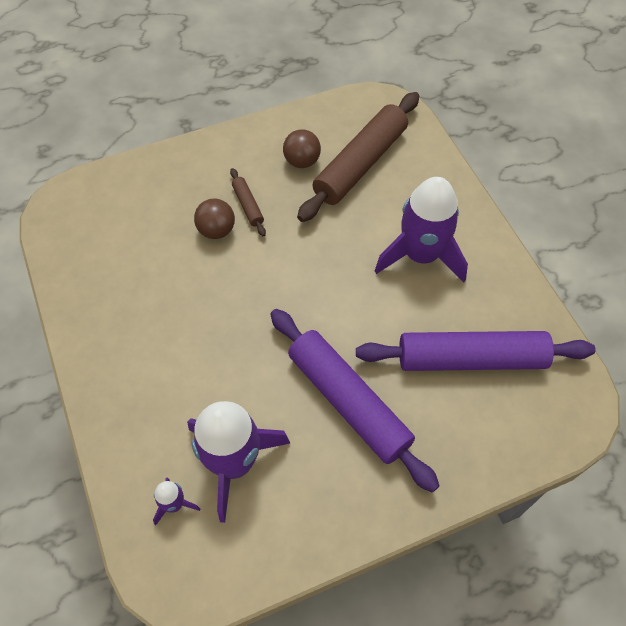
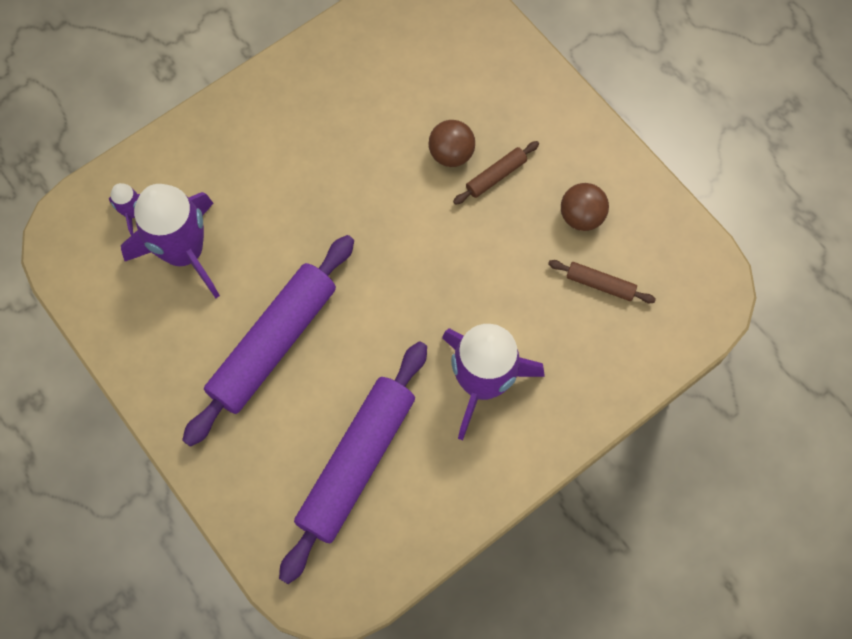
camera: 75 degrees right, 10 degrees up
(360, 164) = (600, 284): brown rolling pin -> brown rolling pin, size x0.43
(471, 359) = (356, 462): purple rolling pin -> purple rolling pin turned 45 degrees clockwise

